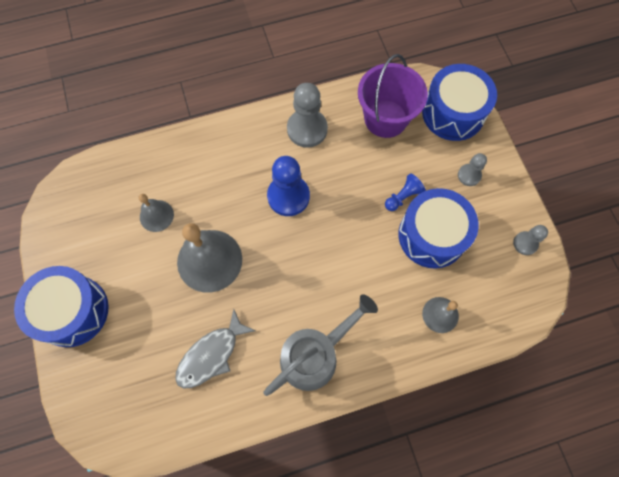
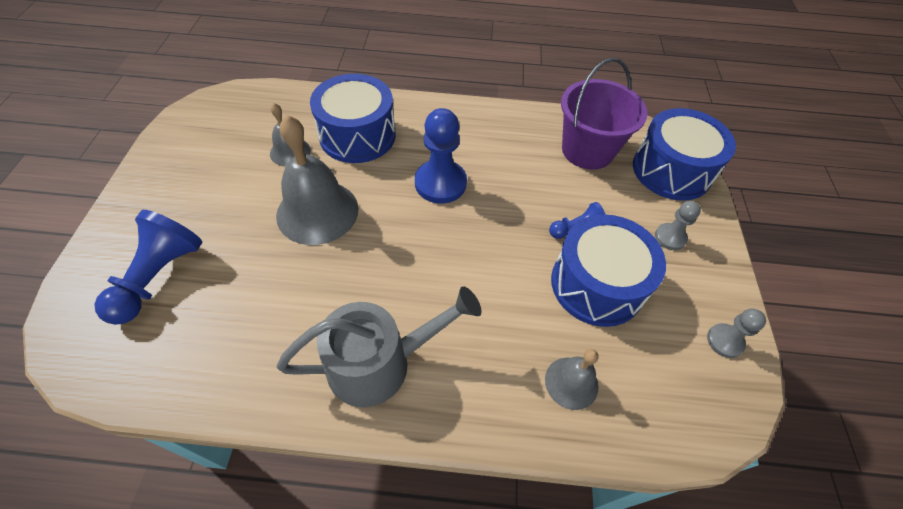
camera: 20 degrees right, 15 degrees down
(72, 311) = (143, 204): blue drum -> blue drum (357, 135)
(127, 362) = (159, 277): none -> blue pawn
(211, 355) = (256, 309): grey fish -> none
(307, 129) = (493, 131): grey pawn -> none

